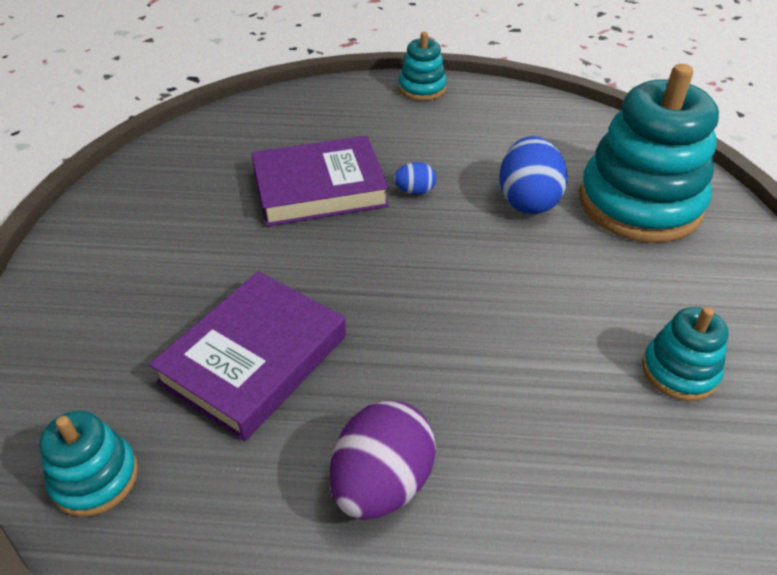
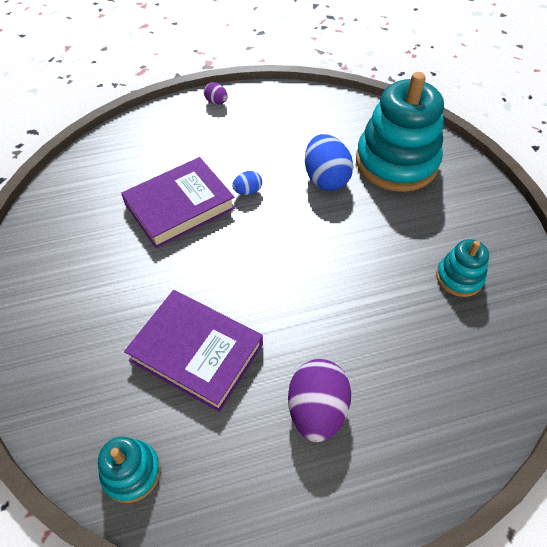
camera: 20 degrees left, 10 degrees up
(254, 359) = (196, 352): purple book -> purple book turned 75 degrees counterclockwise
(422, 88) = (216, 102): turquoise stacking toy -> purple egg

